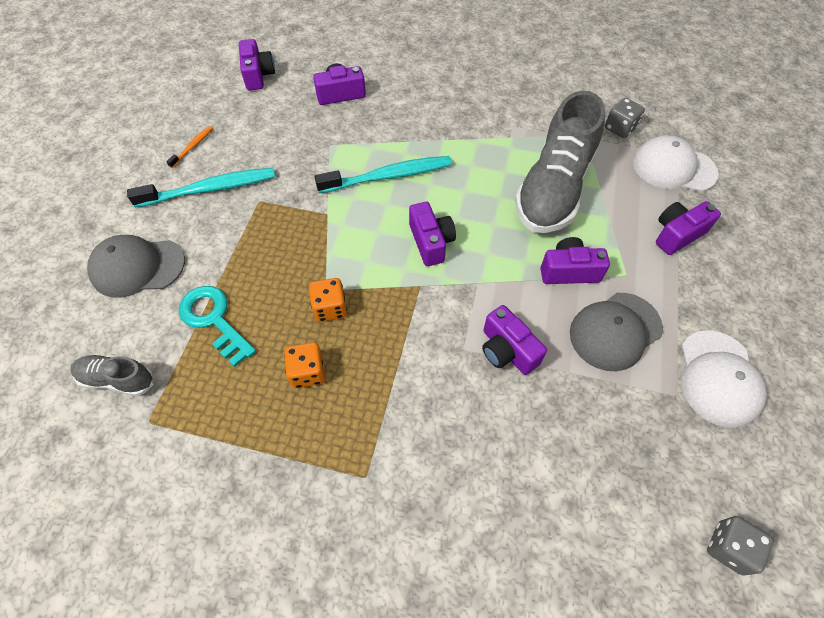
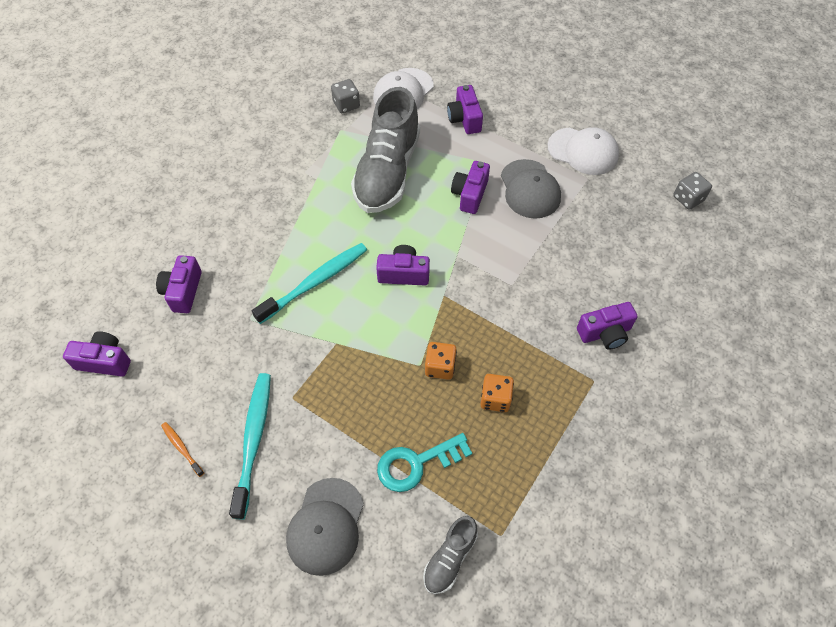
camera: 70 degrees left, 0 degrees up
(388, 176) = (315, 282): turquoise toothbrush -> turquoise toothbrush turned 45 degrees clockwise
(507, 350) = (522, 258): purple camera -> purple camera (605, 333)
(554, 189) = (387, 172): grey shoe -> grey shoe turned 60 degrees clockwise

